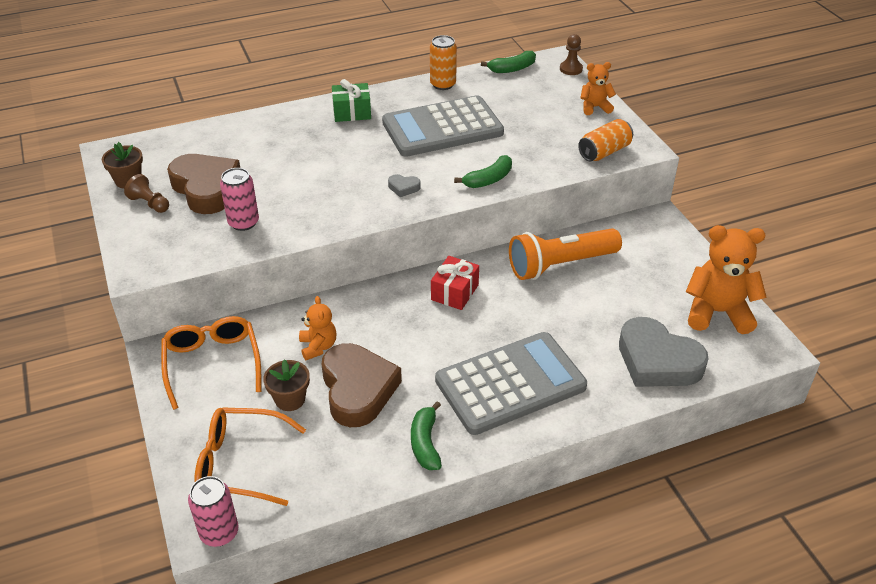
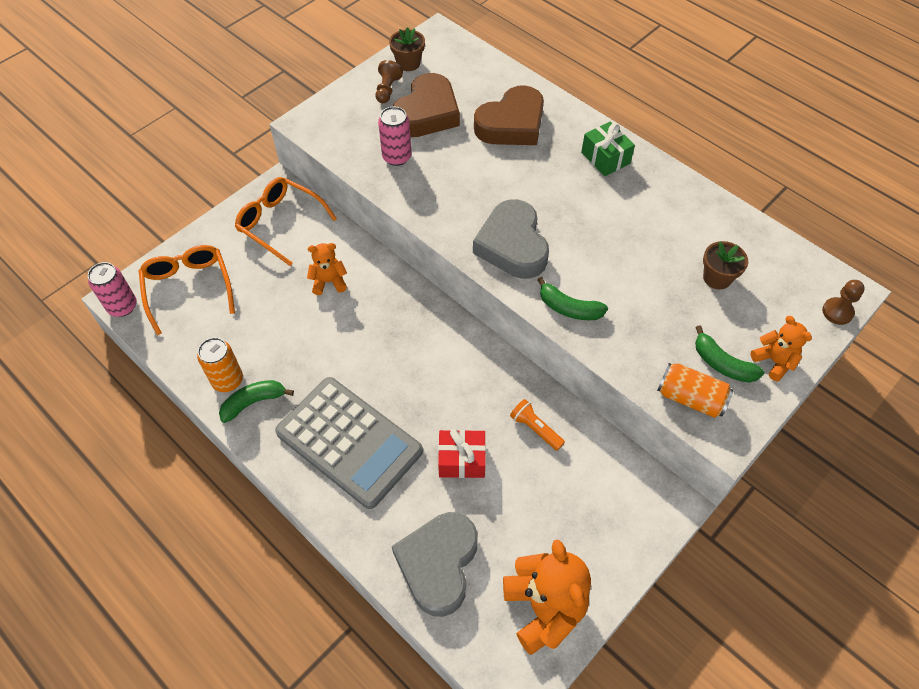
camera: 65 degrees right, 15 degrees up
(212, 363) = (280, 223): orange glasses -> orange glasses turned 105 degrees counterclockwise
(290, 399) = (263, 289): brown flower pot -> brown flower pot (717, 278)
(318, 346) = (329, 282): orange teddy bear -> orange teddy bear turned 150 degrees counterclockwise
(358, 389) = (293, 330): brown heart -> brown heart (512, 124)
(403, 188) = (512, 245): grey heart -> grey heart, size x2.49
(442, 128) = (630, 237): grey calculator -> none
(443, 84) = (710, 208): orange can -> orange can (227, 380)
(455, 292) = (446, 353): red gift -> red gift (461, 460)
(512, 69) = (790, 256): green banana -> green banana (722, 364)
(560, 265) = (535, 429): orange flashlight -> orange flashlight, size x0.47

